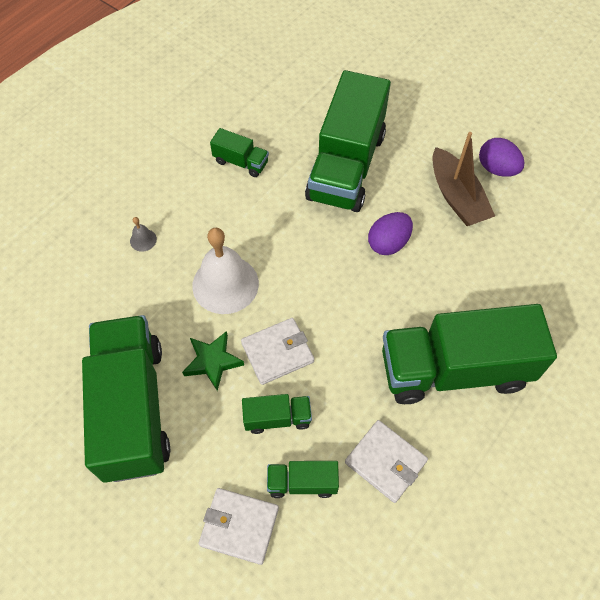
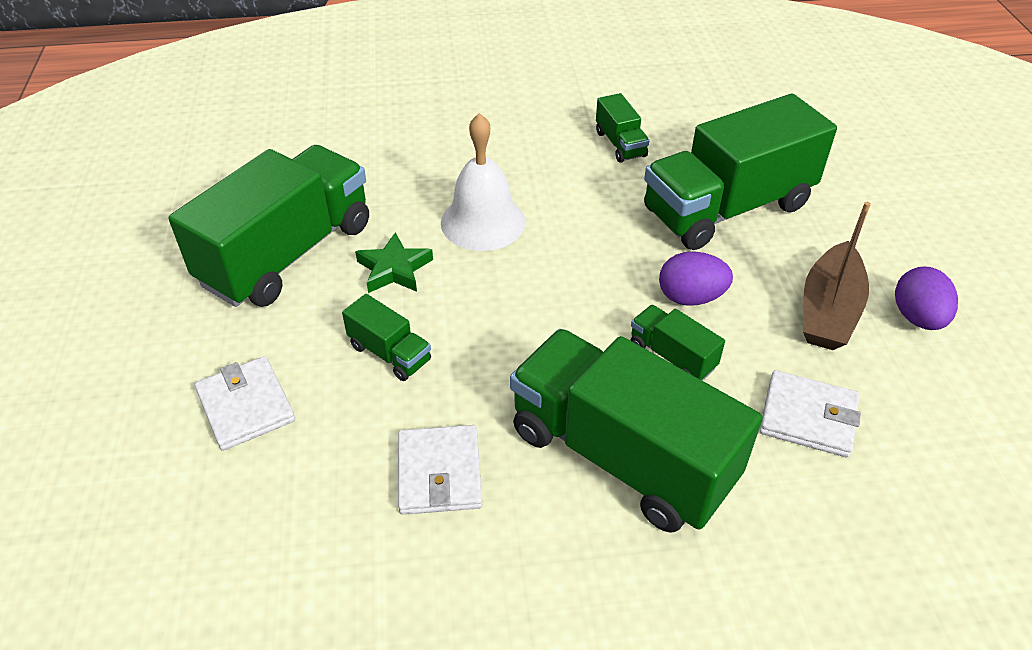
camera: 45 degrees right, 15 degrees down
(143, 240) = (457, 146): grey bell -> none
(277, 352) = (459, 304): white wallet -> white wallet (808, 417)
(302, 482) = (341, 421): green truck -> green truck (672, 356)

